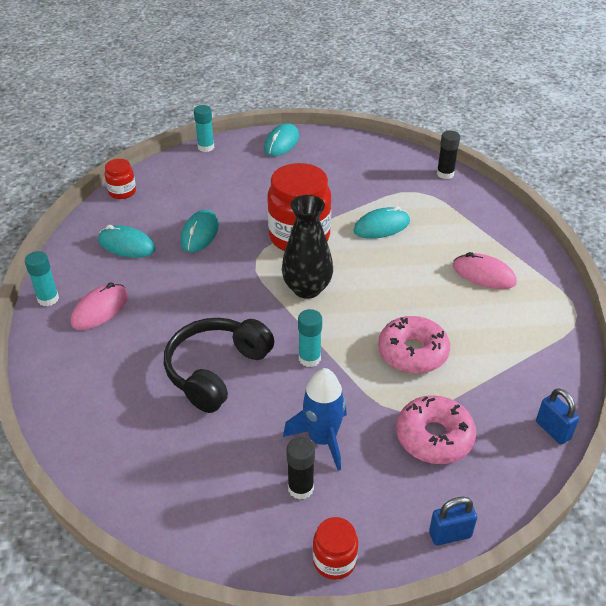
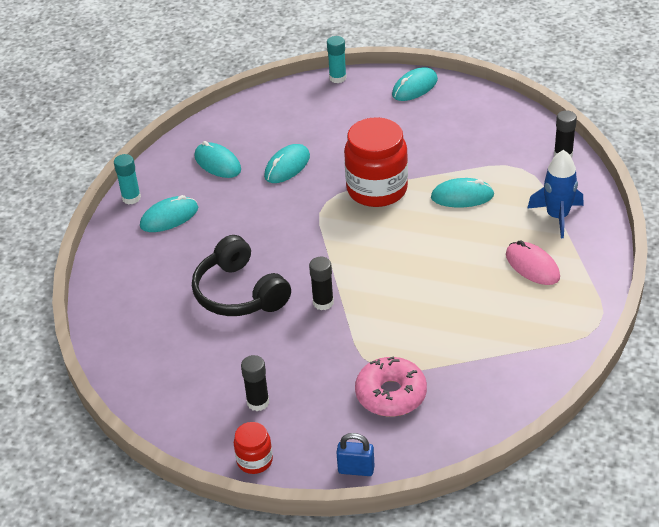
camera: 25 degrees right, 0 degrees up
(100, 309) = (169, 217): pink mouse -> turquoise mouse
(122, 192) = (237, 110): red jar -> none
(216, 370) = (239, 293): black headphones -> black headphones turned 90 degrees counterclockwise
(307, 289) = (356, 240): black vase -> none
(309, 358) = (323, 302): turquoise glue stick -> black glue stick
(322, 439) = (296, 370): blue rocket -> blue rocket (557, 216)
(412, 352) = (417, 320): pink donut -> none
(553, 430) = (499, 417): blue padlock -> none

